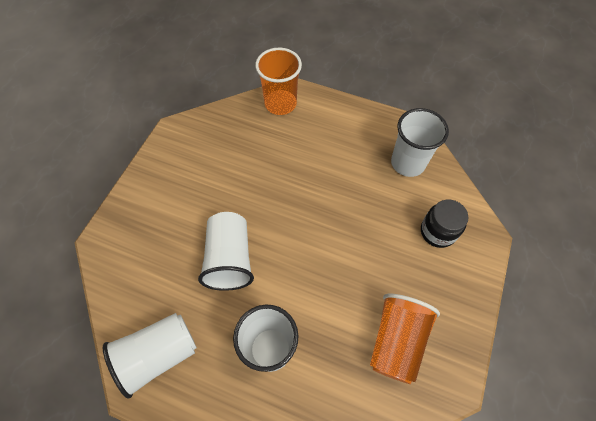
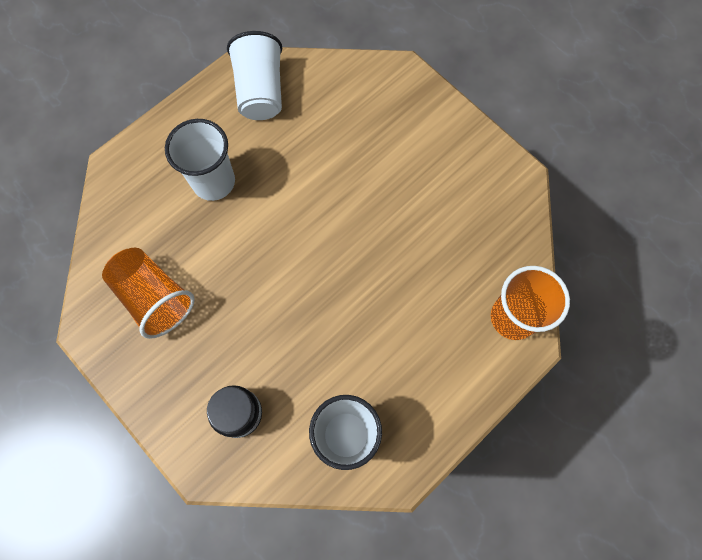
camera: 115 degrees right, 10 degrees up
(230, 259) = (322, 179): white cup -> none

